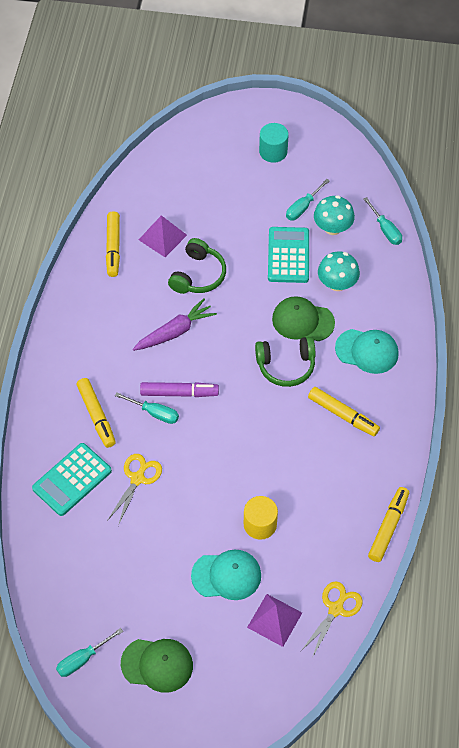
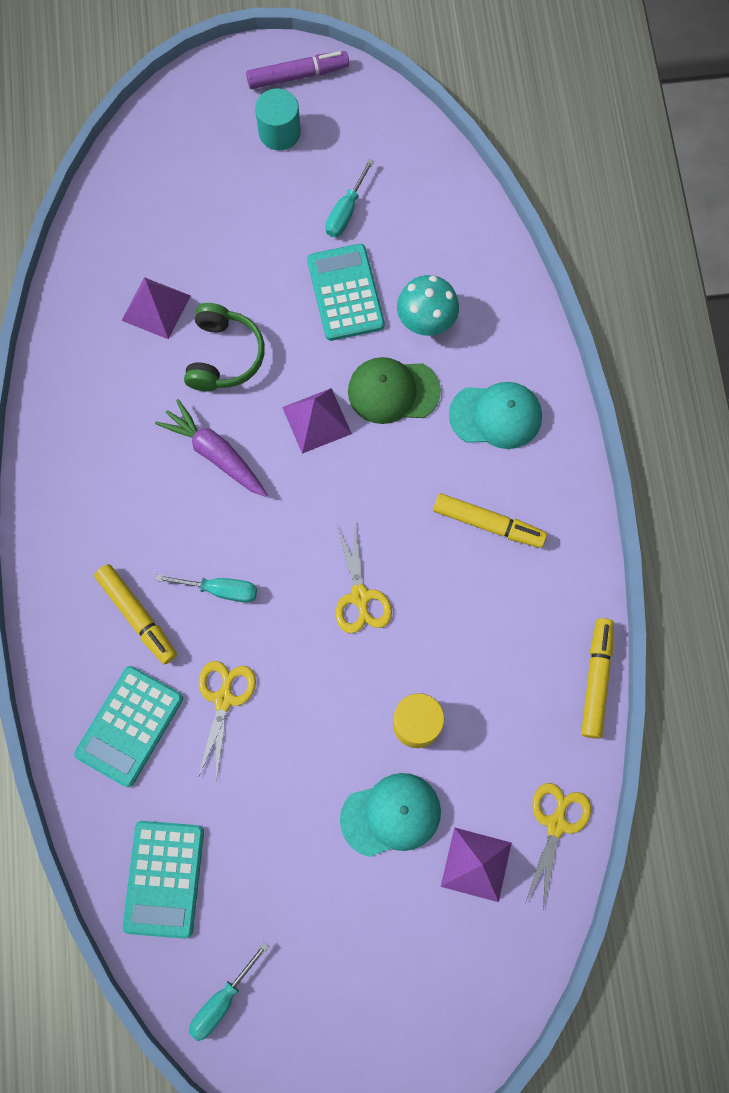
camera: 15 degrees left, 15 degrees up
(67, 576) = (164, 878): none -> turquoise calculator
(113, 248) = (88, 342): yellow marker -> none
(157, 664) = (330, 979): green cap -> none
(175, 331) = (215, 454): purple carrot -> purple carrot turned 90 degrees counterclockwise
(179, 393) = (247, 549): purple marker -> purple marker (298, 76)
(245, 438) = (360, 596): none -> yellow scissors
(247, 327) = (316, 420): none -> purple pyramid
(286, 366) = (388, 468): green headphones -> none
(332, 228) = (397, 234): turquoise mushroom -> none
(385, 229) = (472, 219): turquoise screwdriver -> none

